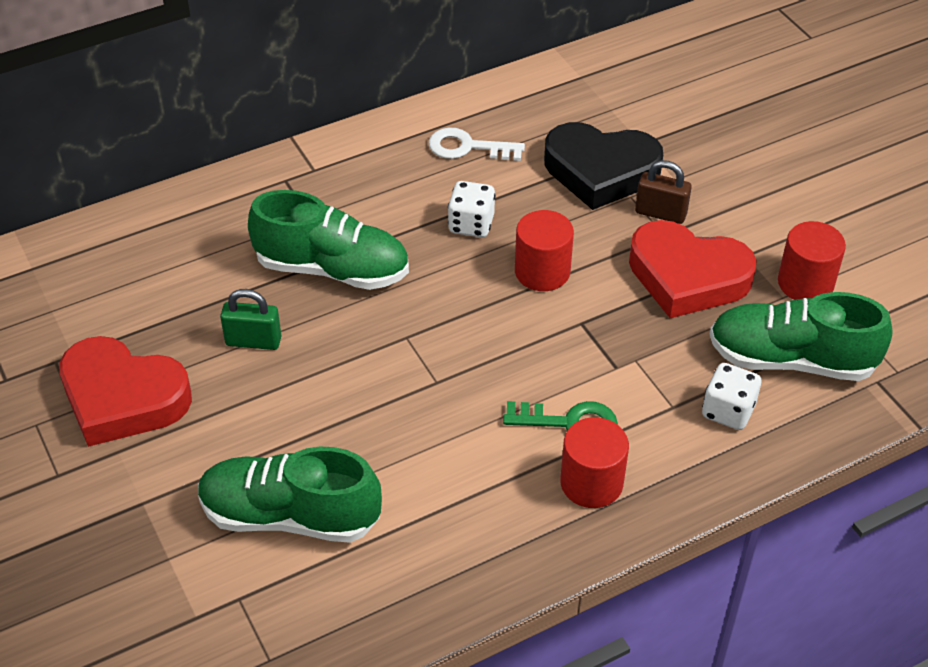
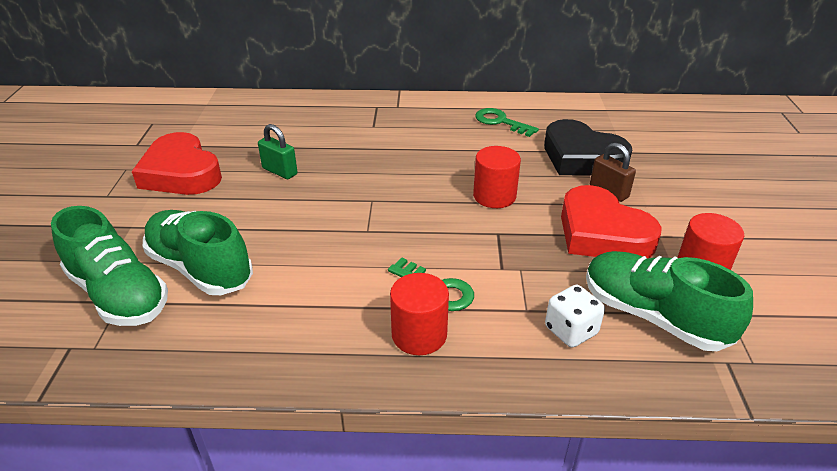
camera: 30 degrees right, 10 degrees down
(332, 269) = (361, 153): green shoe -> green shoe (118, 294)
(468, 147) = (500, 122): white key -> green key
(471, 224) = (468, 158): white dice -> none

